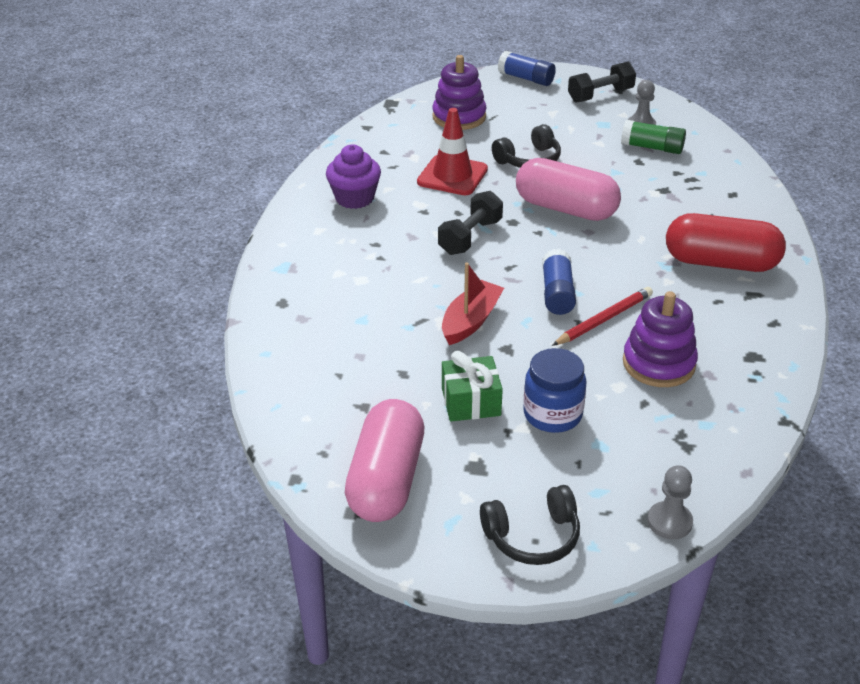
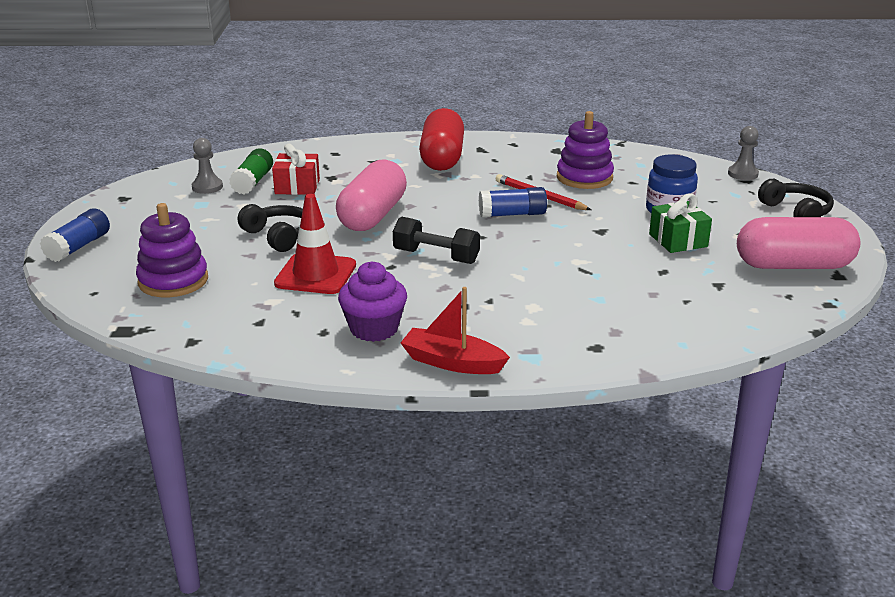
camera: 100 degrees left, 10 degrees down
(471, 321) = (572, 247): red boat -> red boat (452, 362)
(600, 95) = (134, 206): black dumbbell -> none
(640, 170) = (297, 186): none -> red gift

